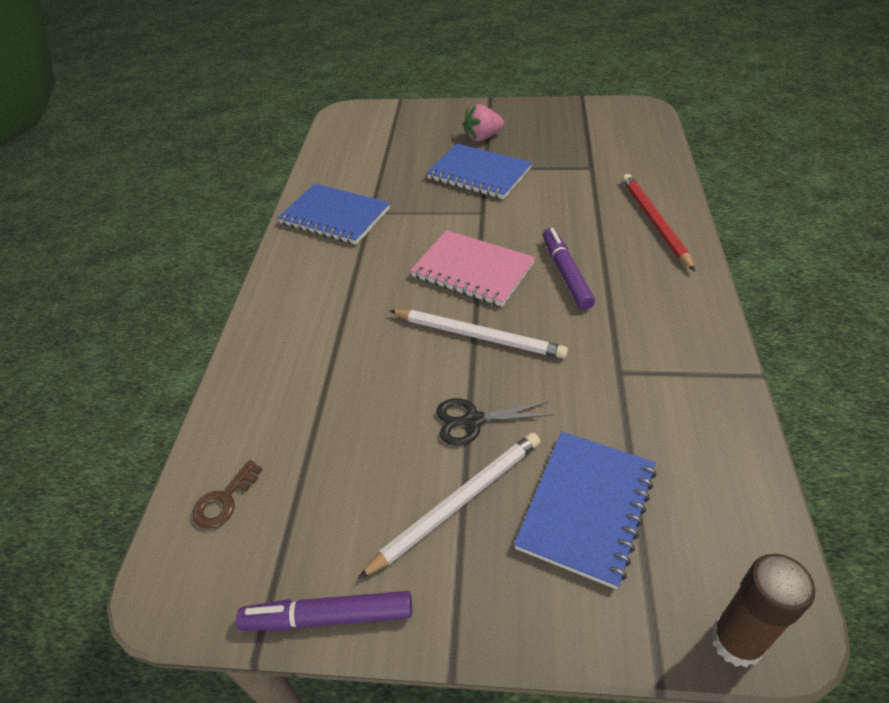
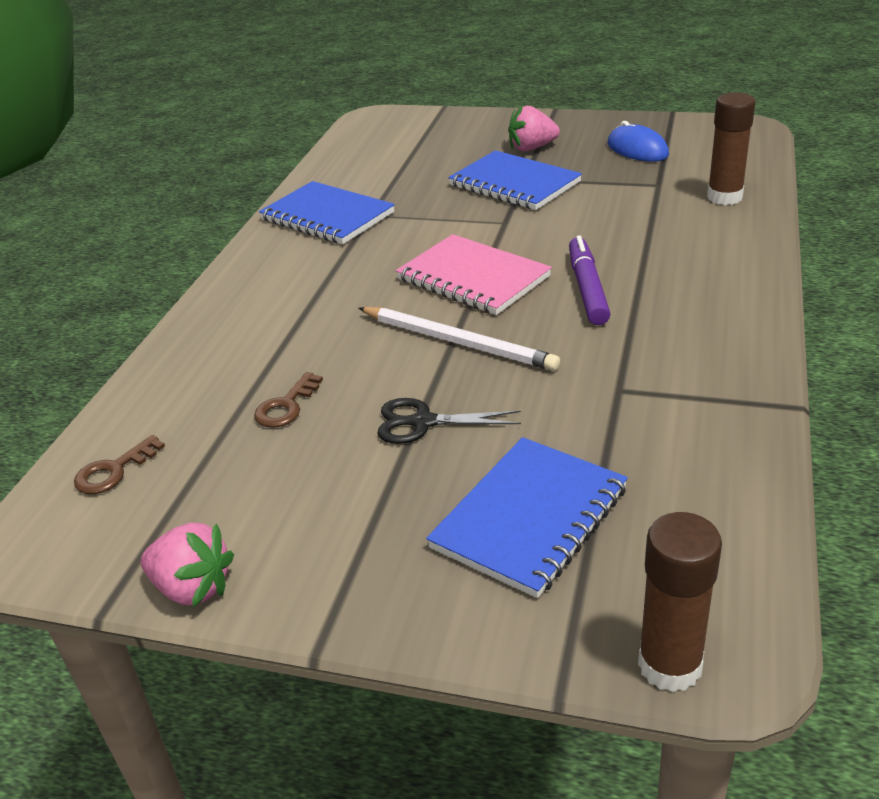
camera: 10 degrees right, 10 degrees down
(328, 617) = (192, 588): purple marker -> pink strawberry
(355, 415) = (286, 406): none -> brown key
(458, 503) = (377, 498): white pencil -> none
(565, 134) = (637, 149): none -> blue mouse
(645, 176) = (724, 197): none -> brown glue stick
(654, 222) = (719, 244): red pencil -> none

